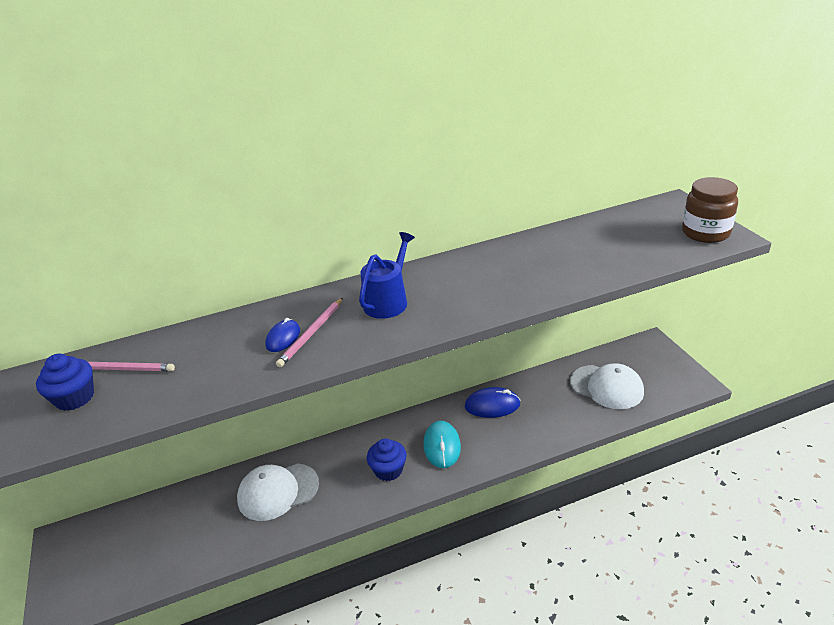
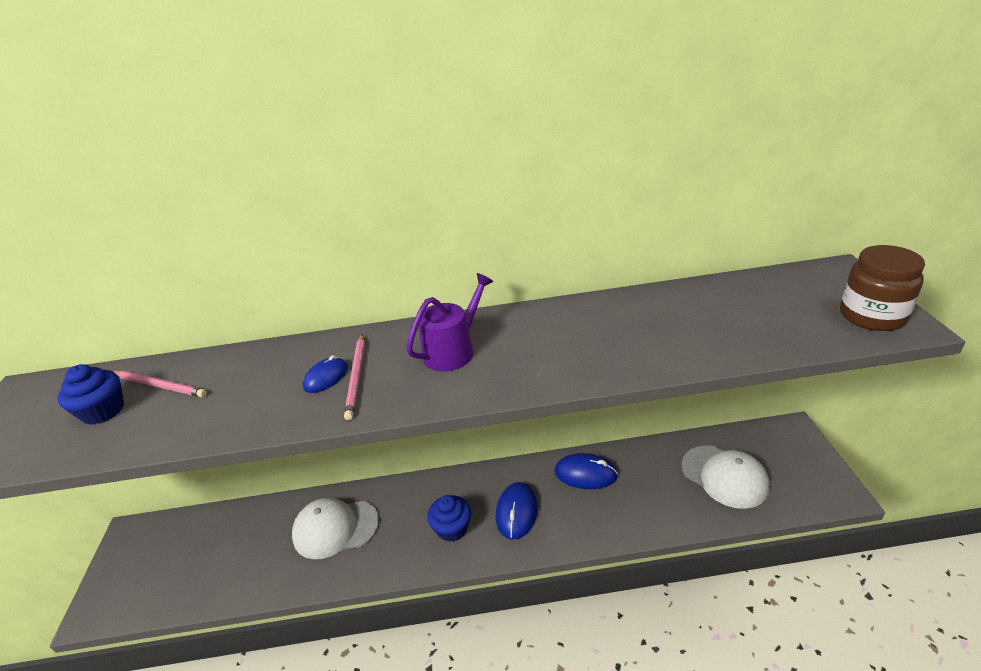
camera: 15 degrees right, 0 degrees up
(311, 334) = (356, 377): pink pencil -> pink pencil turned 45 degrees counterclockwise
(388, 301) = (453, 350): blue watering can -> purple watering can
(442, 446) = (516, 512): turquoise mouse -> blue mouse

